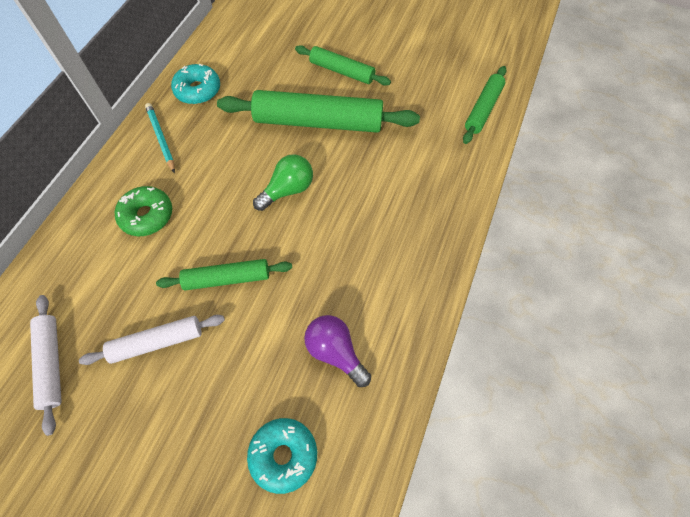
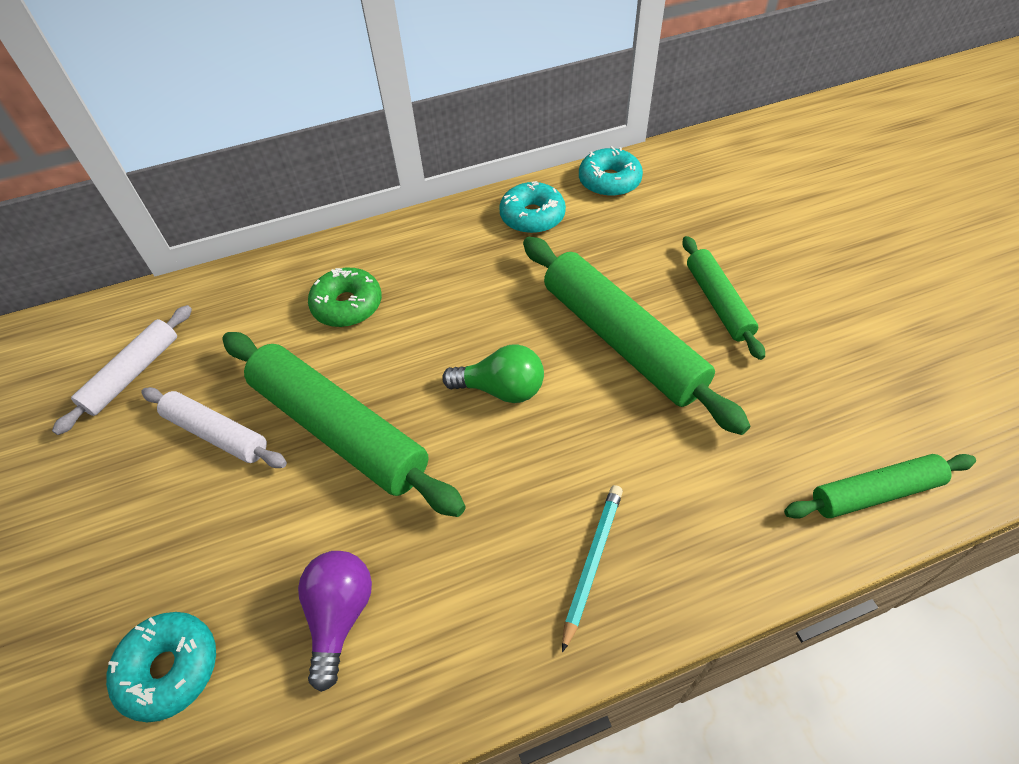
camera: 50 degrees right, 10 degrees down
(161, 138) = (445, 240): turquoise pencil -> turquoise pencil (593, 562)
(219, 43) = (609, 181): none -> turquoise donut
(227, 278) = (339, 429): green rolling pin -> green rolling pin, size x1.77

